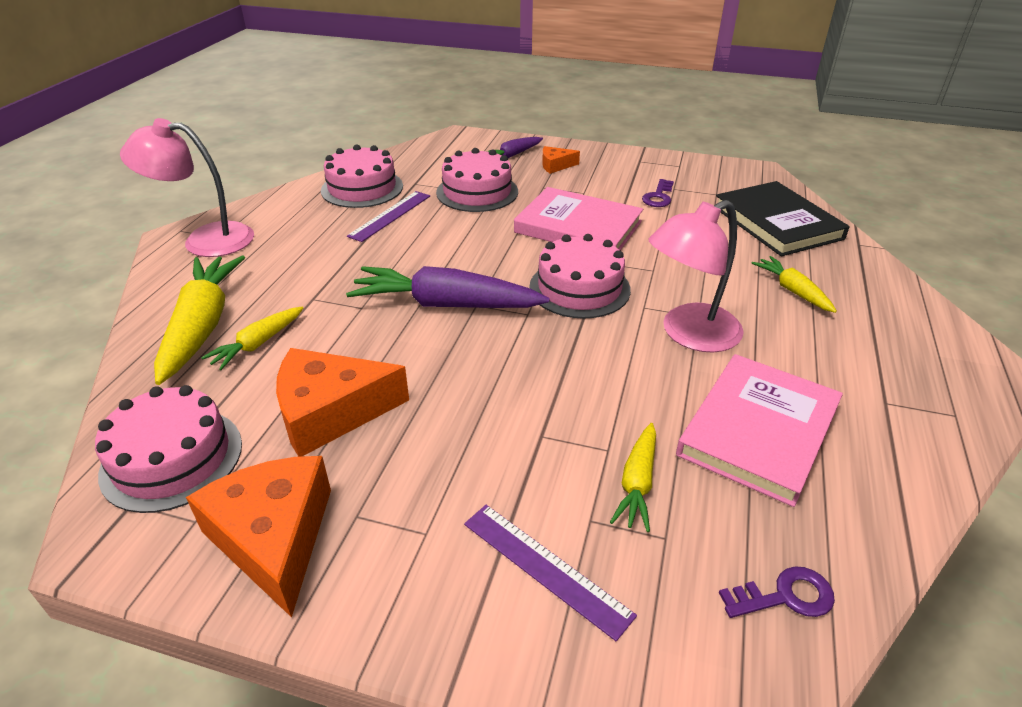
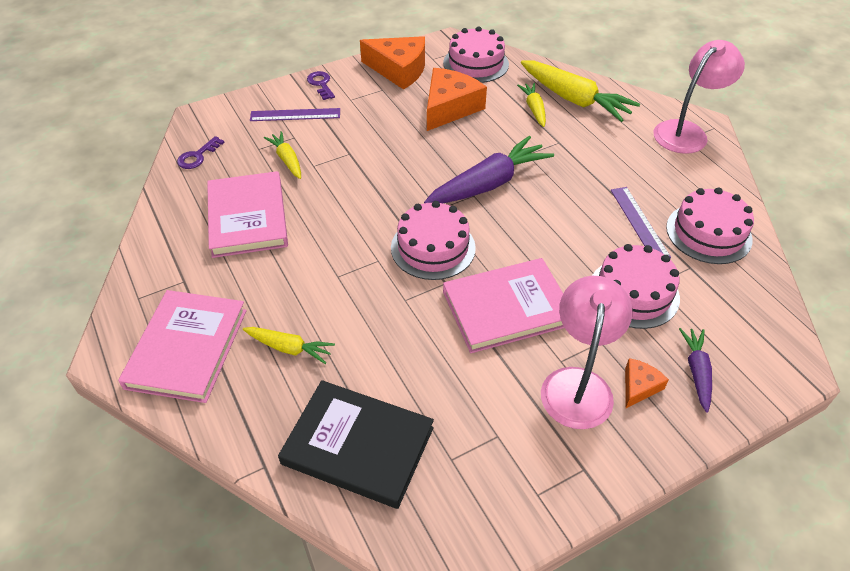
camera: 135 degrees right, 10 degrees up
(658, 197) = (495, 406): purple key -> purple key (321, 84)
(689, 334) = (331, 256): pink lamp -> pink lamp (578, 384)
(902, 338) = (187, 348): none -> pink book

